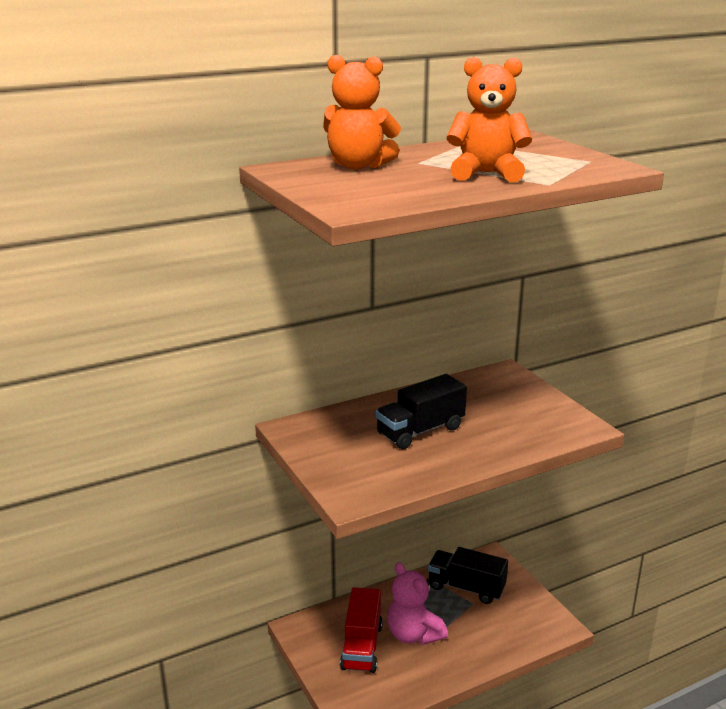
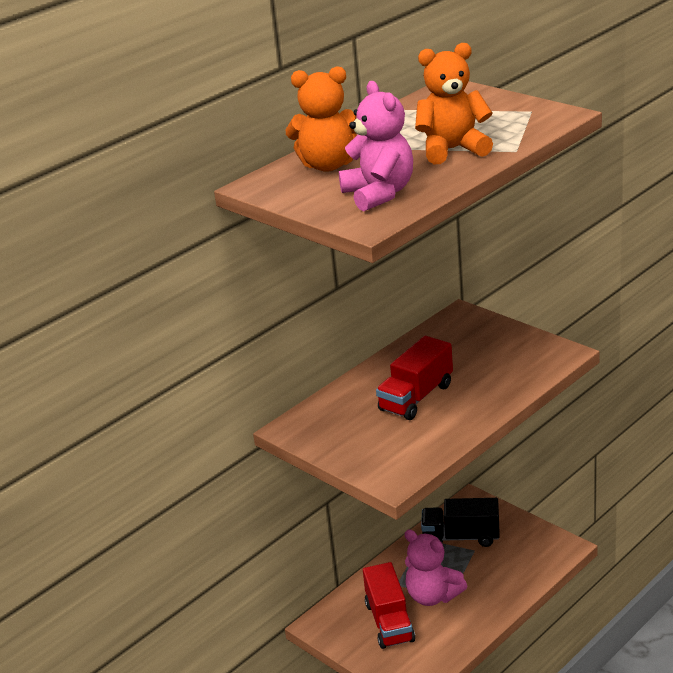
camera: 15 degrees left, 5 degrees up
(382, 191) = (379, 194): none -> pink teddy bear
(420, 431) = (416, 397): black truck -> red truck

